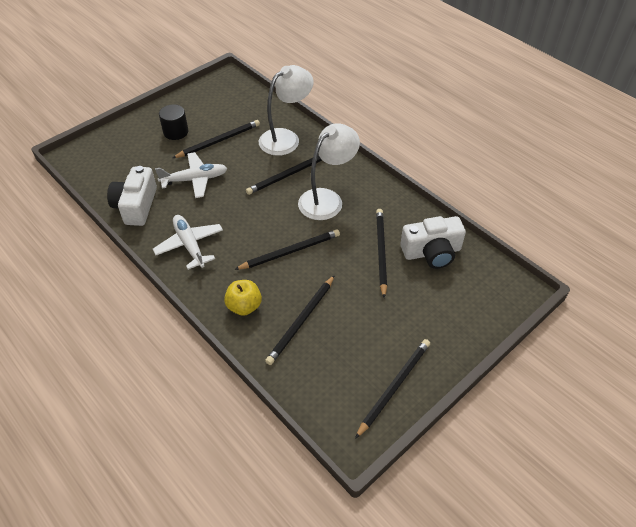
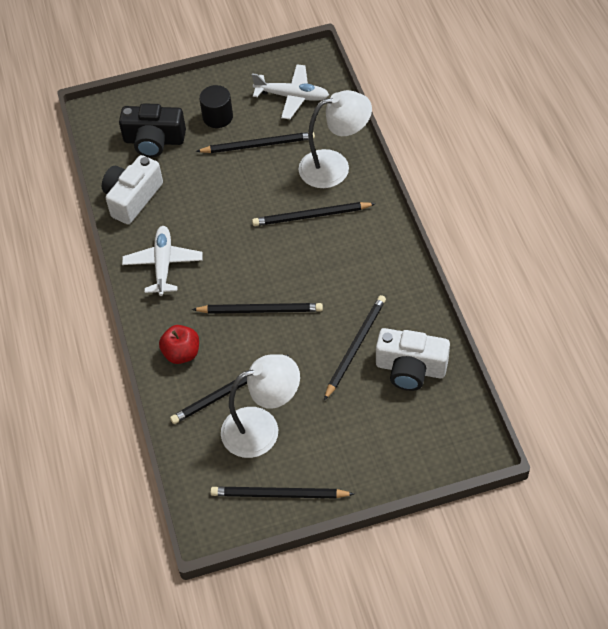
camera: 30 degrees right, 5 degrees up
(132, 161) = (154, 140): none -> black camera
(195, 179) = (207, 187): white plane -> white plane (292, 96)
(244, 306) = (182, 353): yellow apple -> red apple
(327, 199) = (335, 262): white lamp -> white lamp (262, 428)
(394, 386) = (279, 494): black pencil -> black pencil turned 150 degrees counterclockwise

